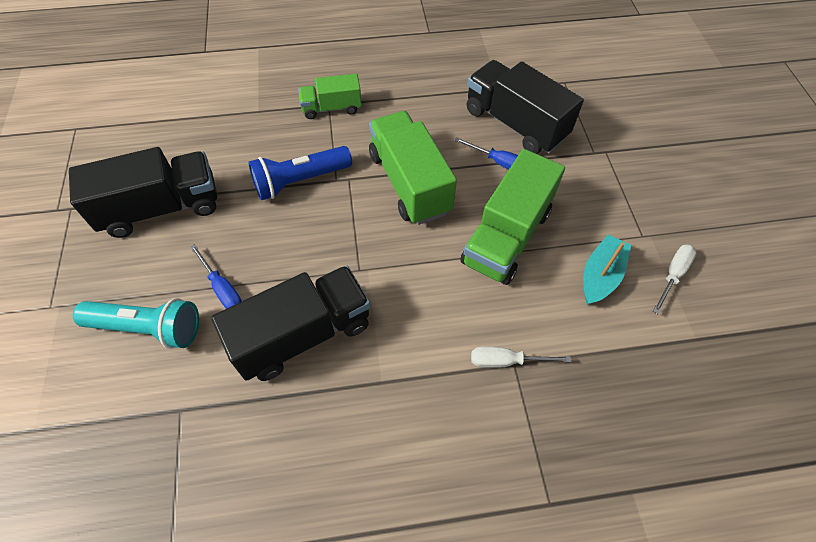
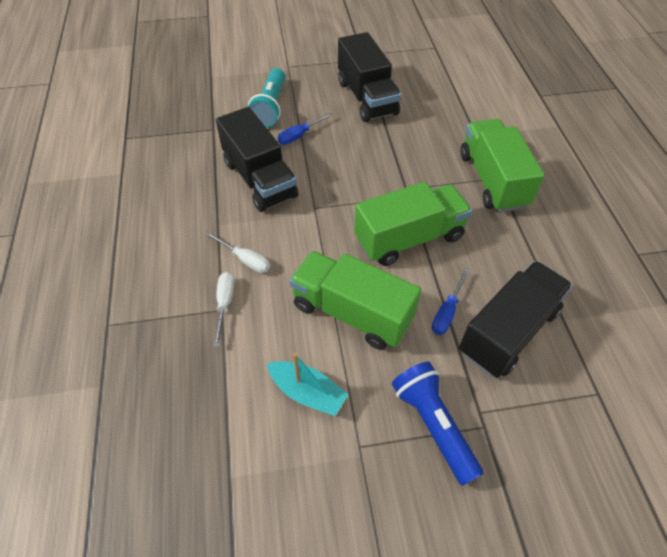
camera: 90 degrees right, 5 degrees down
(300, 181) = (401, 166): blue flashlight -> blue flashlight (433, 425)
(332, 108) = (492, 180): green truck -> green truck, size x1.75
(673, 275) = (307, 469): white screwdriver -> white screwdriver (245, 260)

